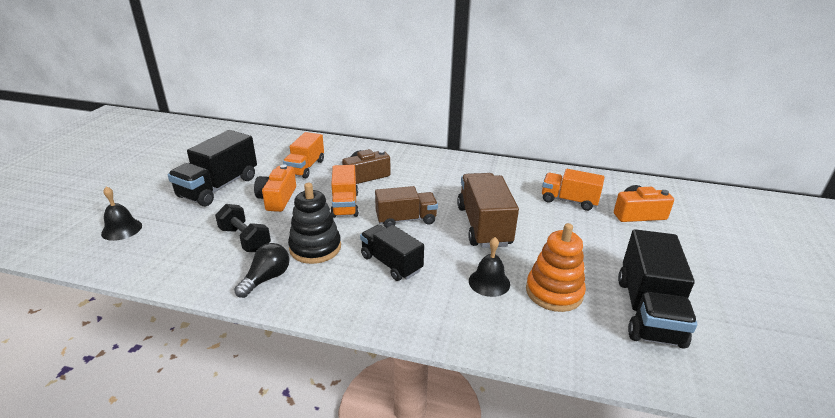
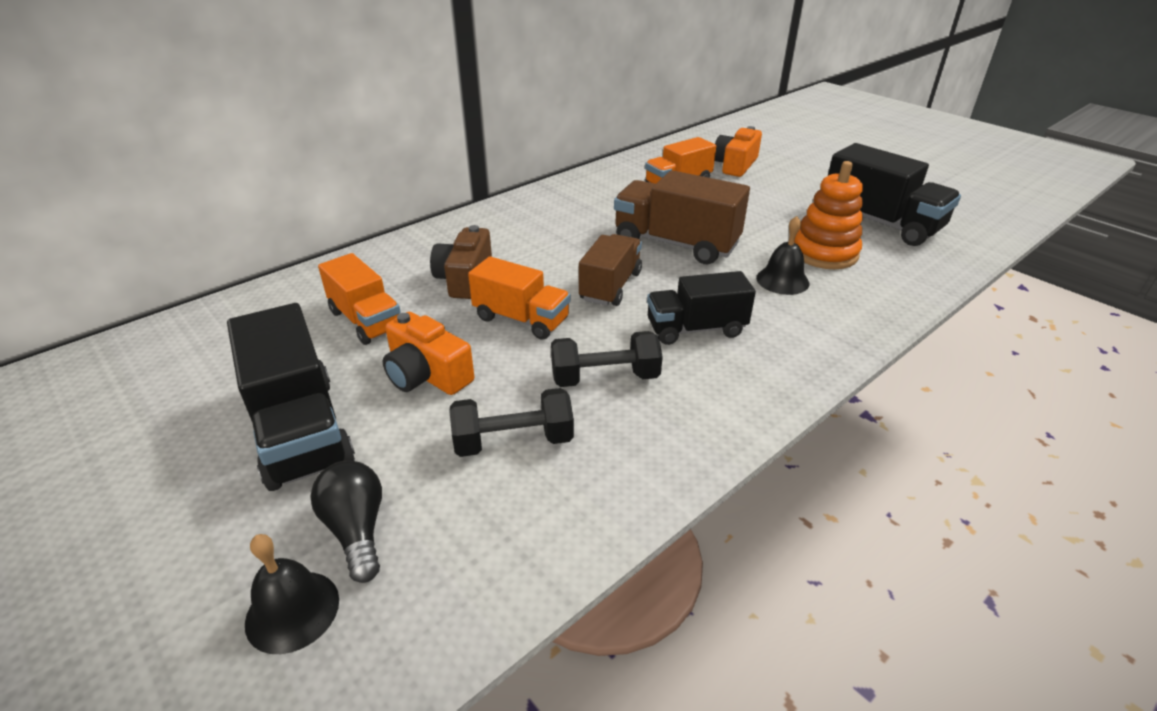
camera: 55 degrees left, 5 degrees up
(266, 278) = (642, 446): black light bulb -> black light bulb (356, 530)
(315, 248) = (605, 378): black stacking toy -> black dumbbell

